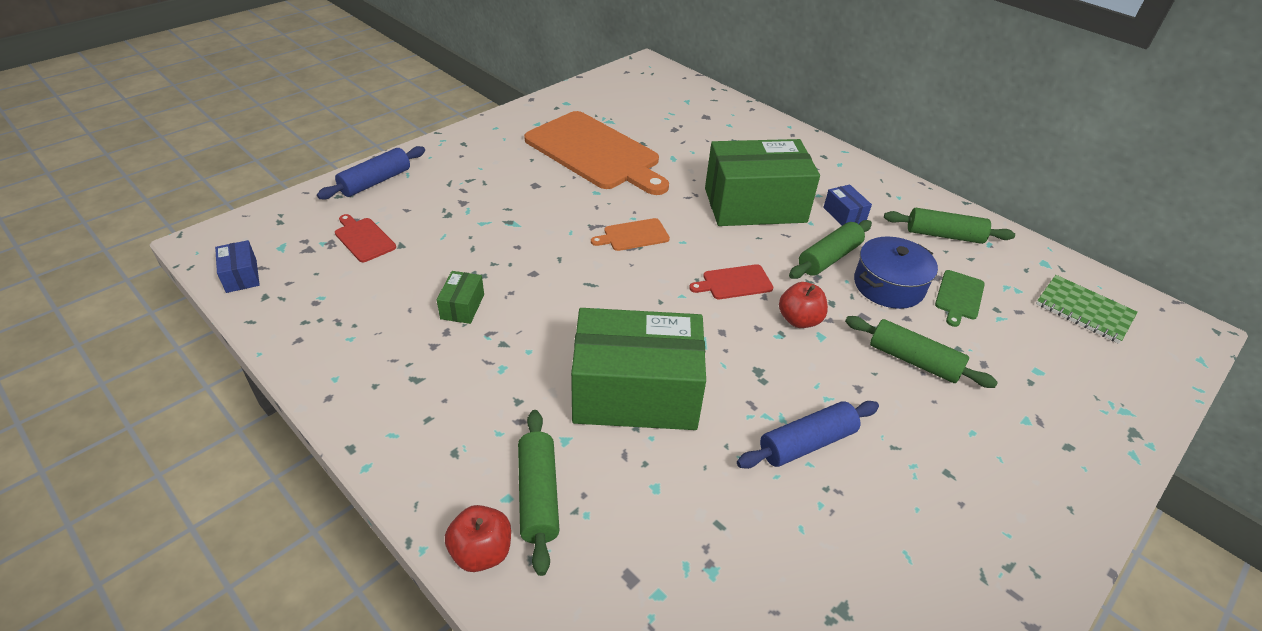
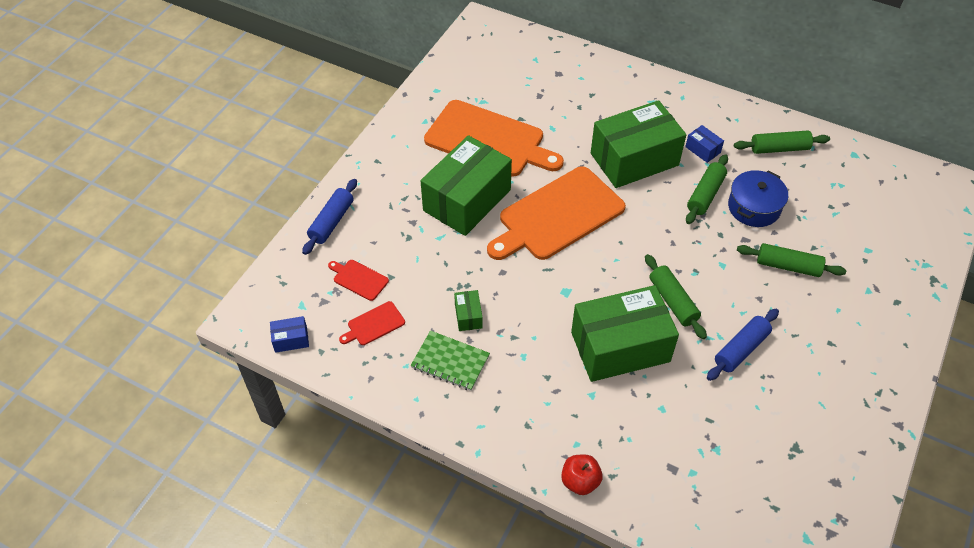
camera: 15 degrees left, 10 degrees up
(241, 276) = (291, 339): blue box -> blue box turned 60 degrees counterclockwise
(537, 197) = (467, 200): none -> green box
(538, 495) = (594, 436): green rolling pin -> green rolling pin (673, 301)
(633, 235) = (558, 215): orange cutting board -> orange cutting board, size x2.42
(734, 282) = (648, 237): red cutting board -> red cutting board (374, 324)
(799, 320) = (703, 256): red apple -> none
(959, 296) = (803, 203): green cutting board -> none
(1084, 310) = (887, 190): green notebook -> green notebook (450, 362)

